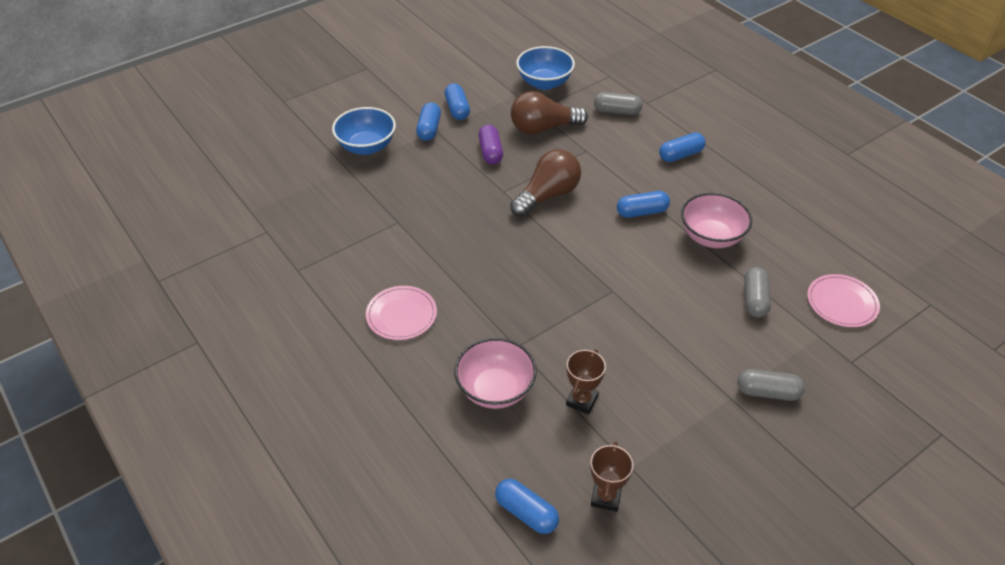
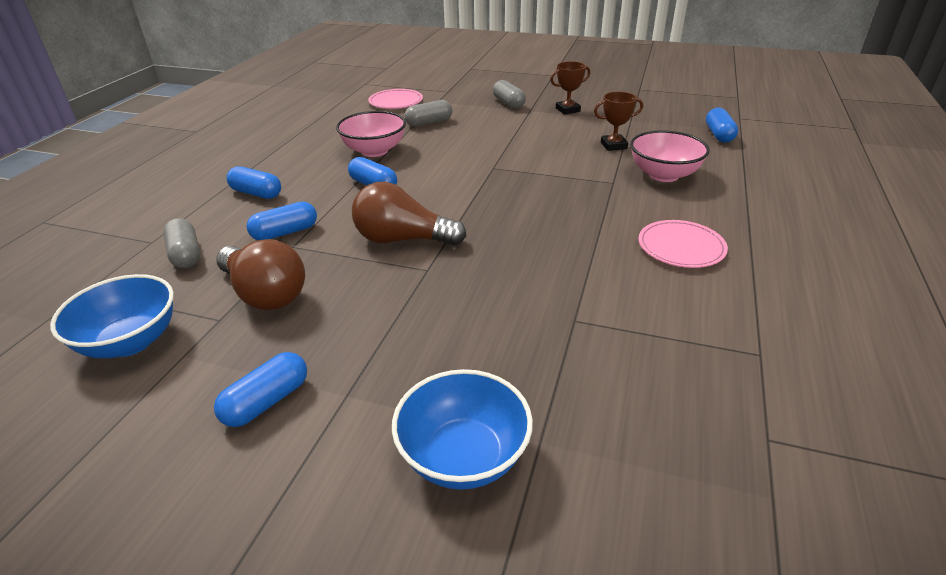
camera: 125 degrees left, 10 degrees down
(429, 129) = (350, 404): blue capsule -> blue capsule (285, 232)
(490, 152) = (357, 313): purple capsule -> none
(606, 497) = (662, 120): brown trophy -> brown trophy (567, 110)

